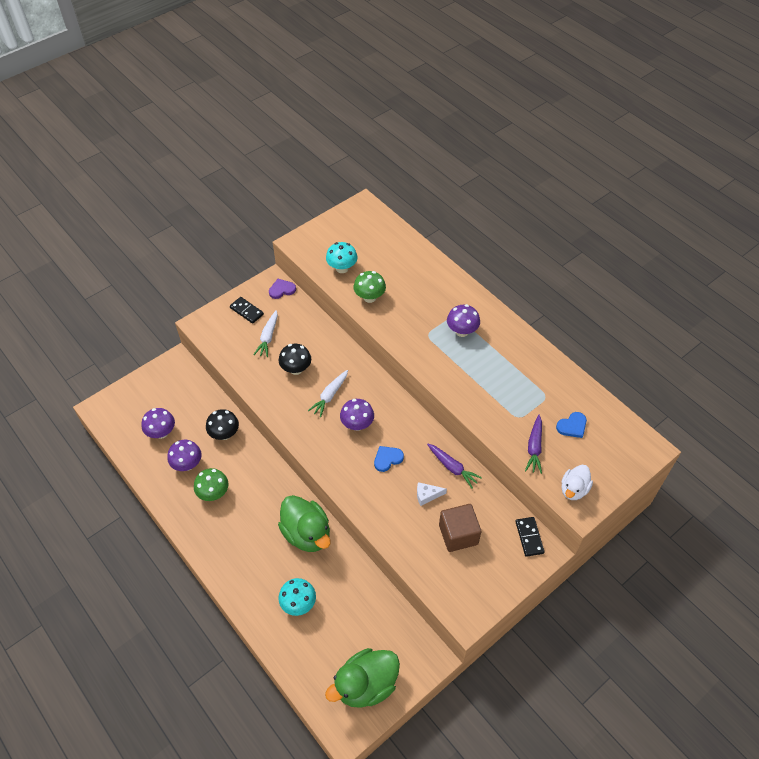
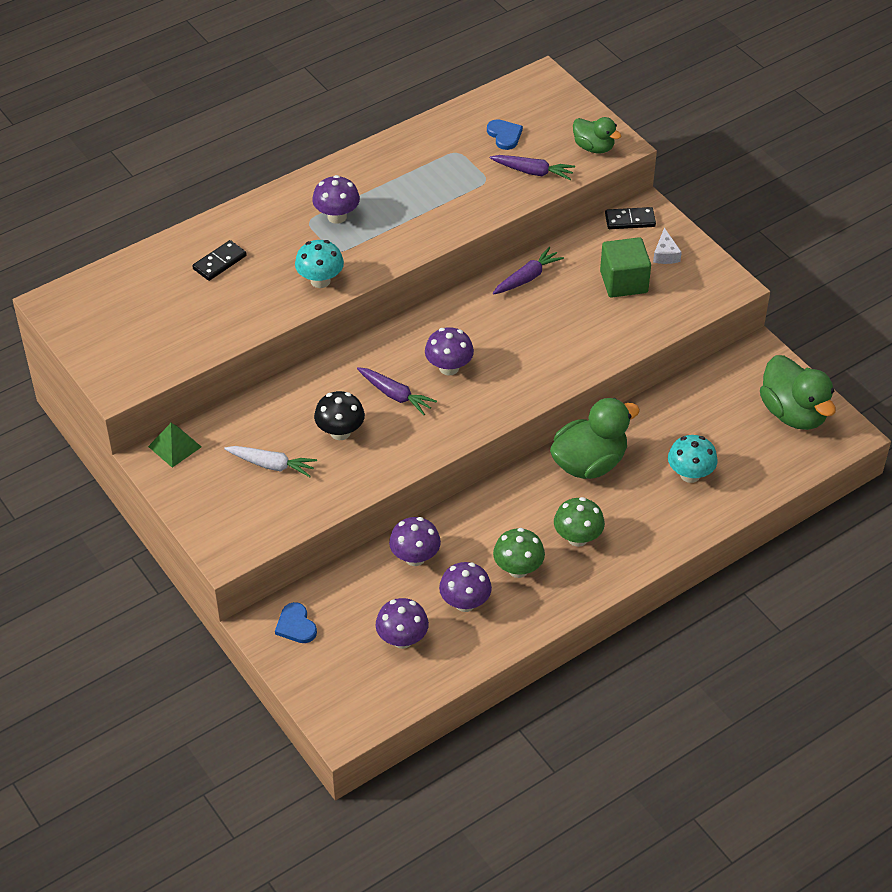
camera: 85 degrees left, 5 degrees down
(224, 434) = (415, 557): black mushroom -> purple mushroom
(247, 311) = (211, 492): black domino -> black domino (219, 262)
(282, 290) = (174, 446): purple heart -> green pyramid
(330, 396) = (395, 395): white carrot -> purple carrot
(342, 268) = (187, 335): turquoise mushroom -> turquoise mushroom (320, 281)
(369, 297) = (254, 307): green mushroom -> green mushroom (577, 538)
(387, 459) = (508, 340): blue heart -> blue heart (296, 625)
(427, 495) = (566, 305): white cheese -> white cheese (665, 254)
(458, 534) = (623, 282): brown cube -> green cube
(573, 489) = (594, 147): white duck -> green duck

